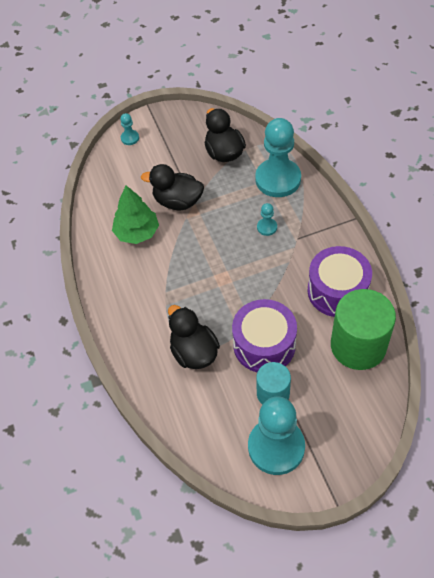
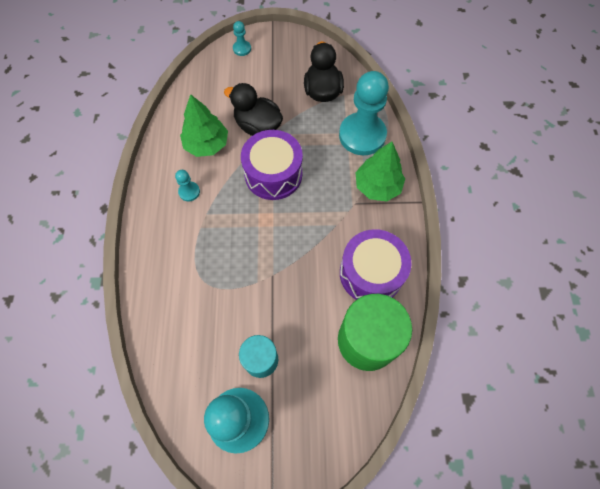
camera: 15 degrees right, 10 degrees up
(194, 352) = (205, 286): black duck -> none
(264, 345) = (275, 304): purple drum -> purple drum (273, 174)
(267, 227) = (330, 181): turquoise pawn -> turquoise pawn (189, 192)
(311, 218) = (377, 186): none -> green tree

